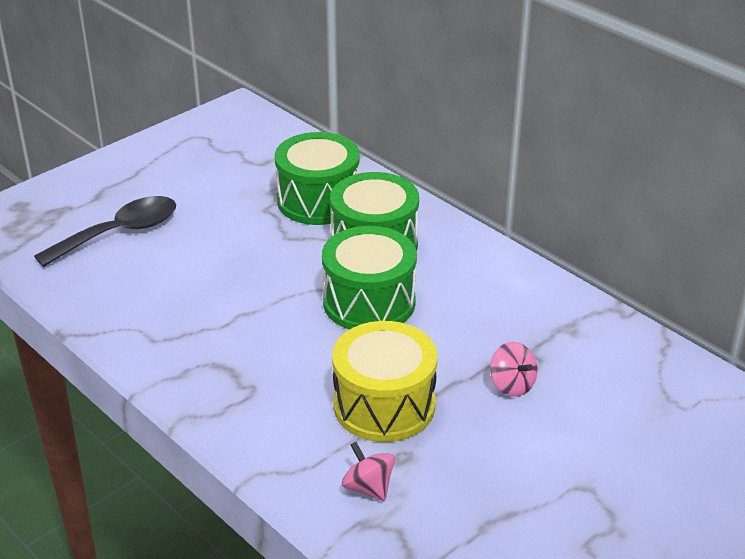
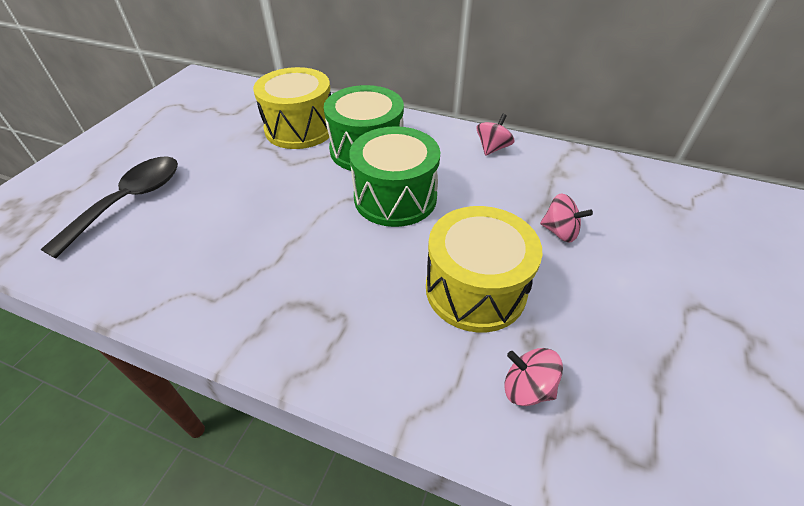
camera: 25 degrees left, 10 degrees up
(318, 201) = (300, 128): green drum -> yellow drum
(516, 281) = (492, 148): none -> pink spinning top

